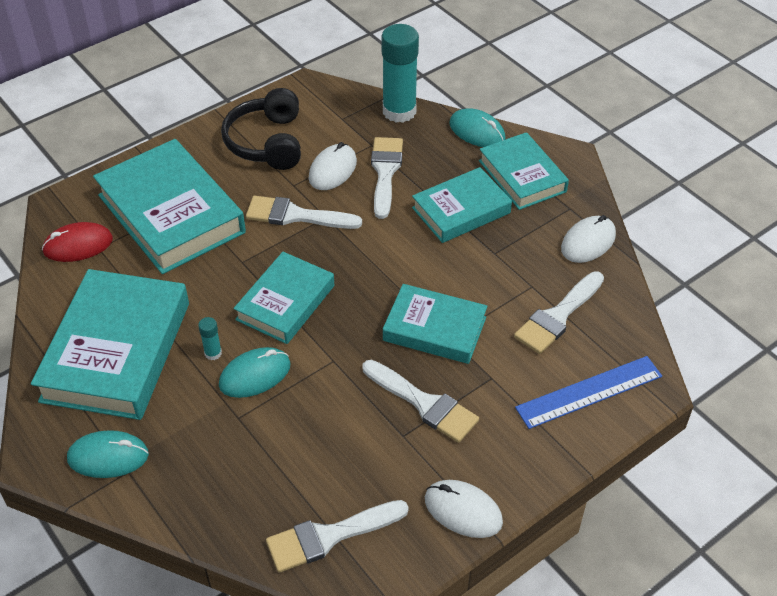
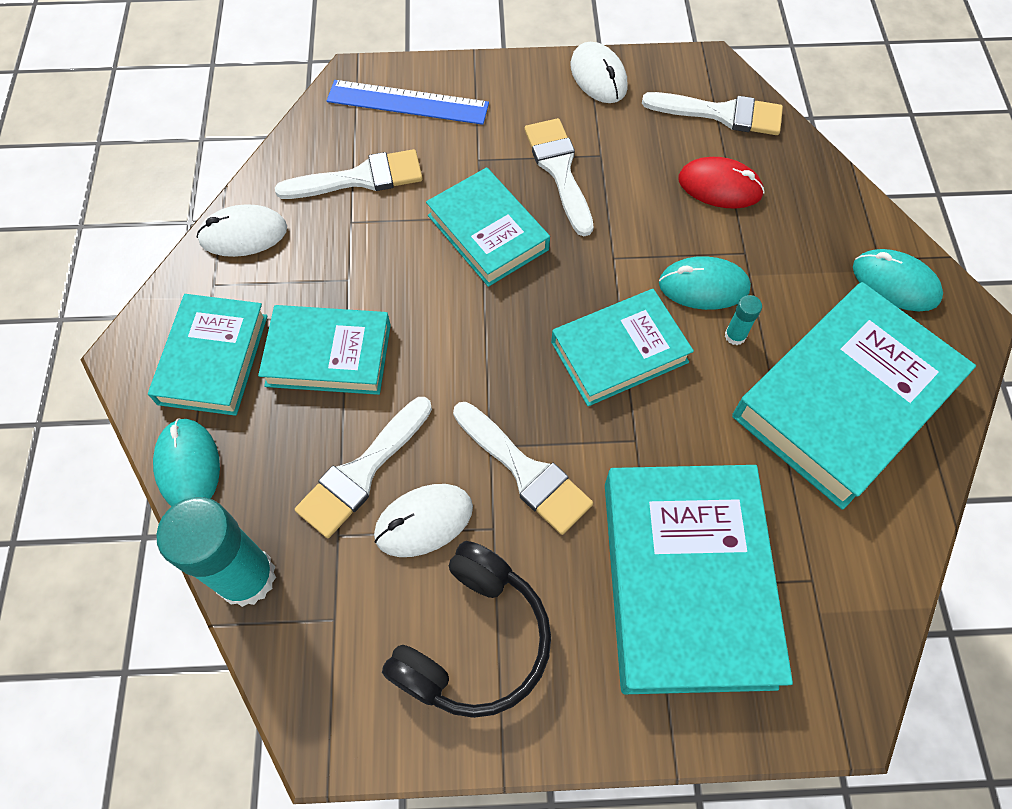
camera: 145 degrees left, 15 degrees up
(78, 245) = (840, 603): red mouse -> red mouse (720, 186)

